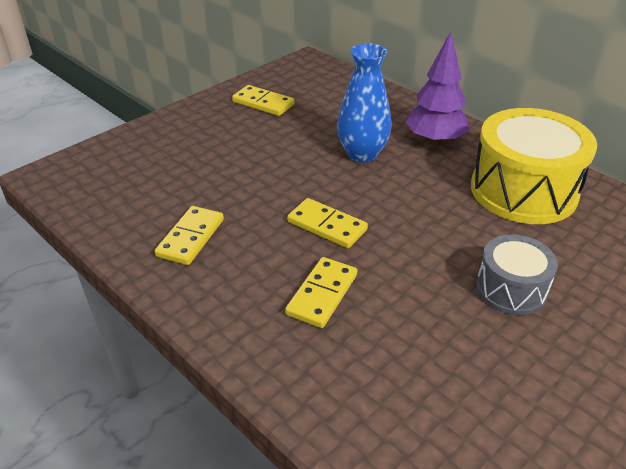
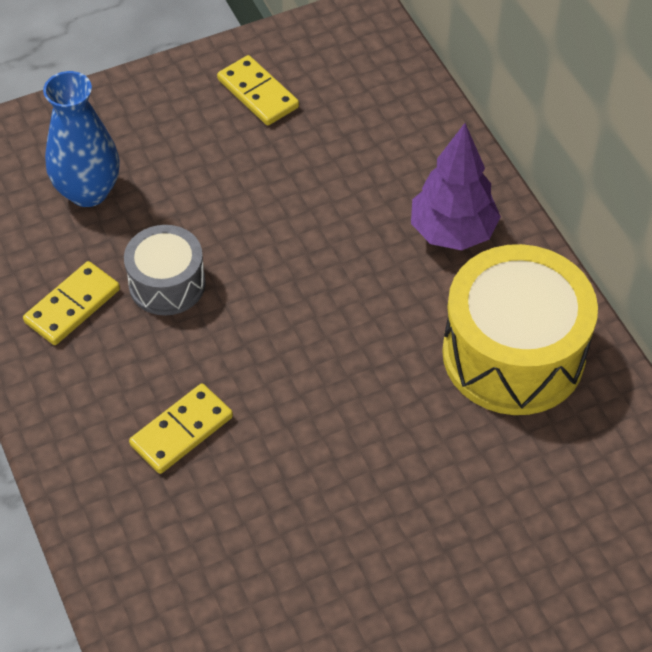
camera: 20 degrees right, 15 degrees up
(327, 226) = (236, 335): yellow domino -> none
(362, 154) = (341, 229): blue vase -> blue vase (88, 191)
(511, 289) = (396, 491): grey drum -> grey drum (167, 284)

